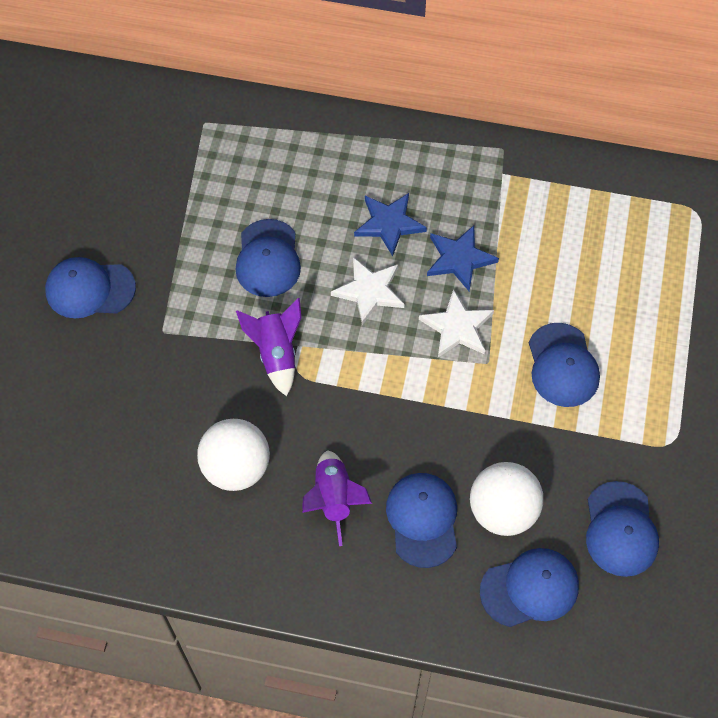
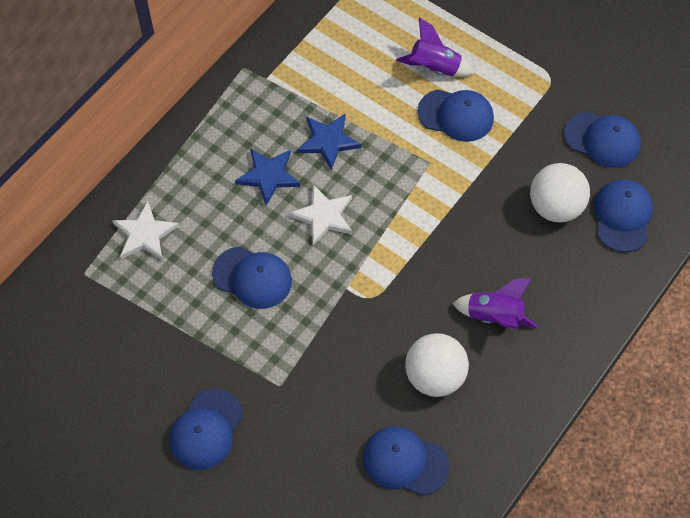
camera: 65 degrees left, 0 degrees up
(276, 354) = (346, 307): purple rocket -> purple rocket (434, 68)
(423, 520) = (539, 262): blue cap -> blue cap (405, 461)
(457, 327) = (388, 169): white star -> white star (144, 234)

